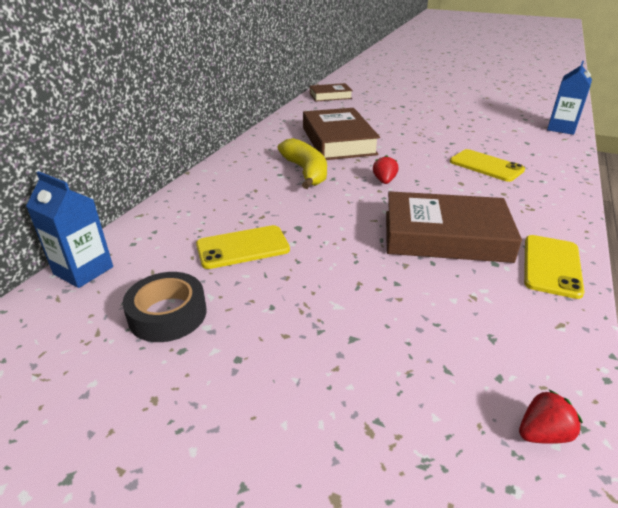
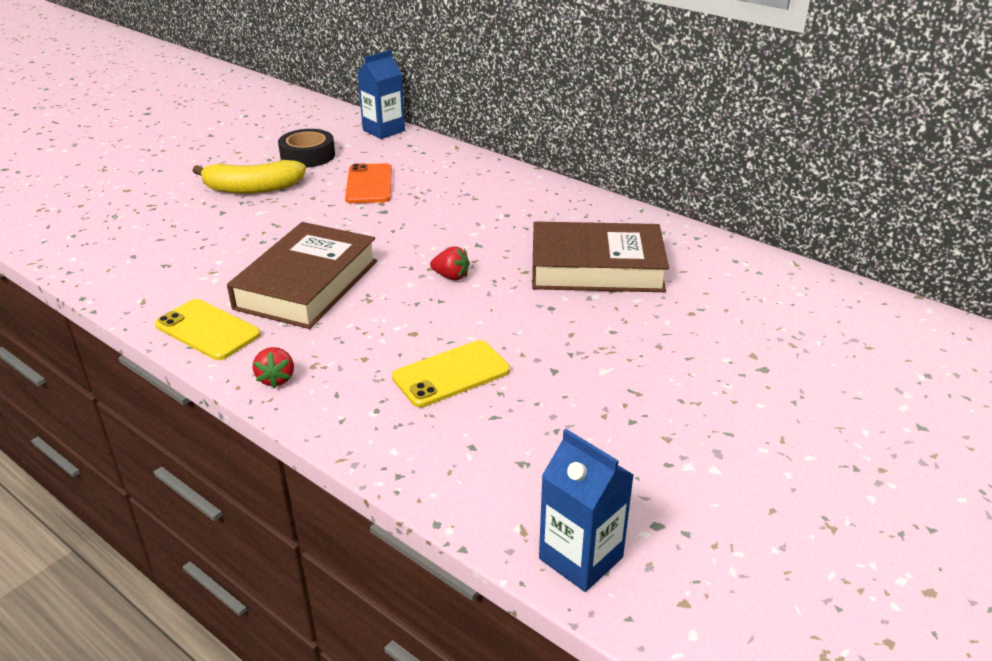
camera: 105 degrees right, 0 degrees up
(242, 247) = (369, 184): yellow phone -> orange phone
(306, 172) = (504, 230): yellow banana -> yellow banana (252, 188)
(330, 96) = (827, 297): brown book -> none
(543, 433) = (83, 256): red strawberry -> red strawberry (276, 379)

